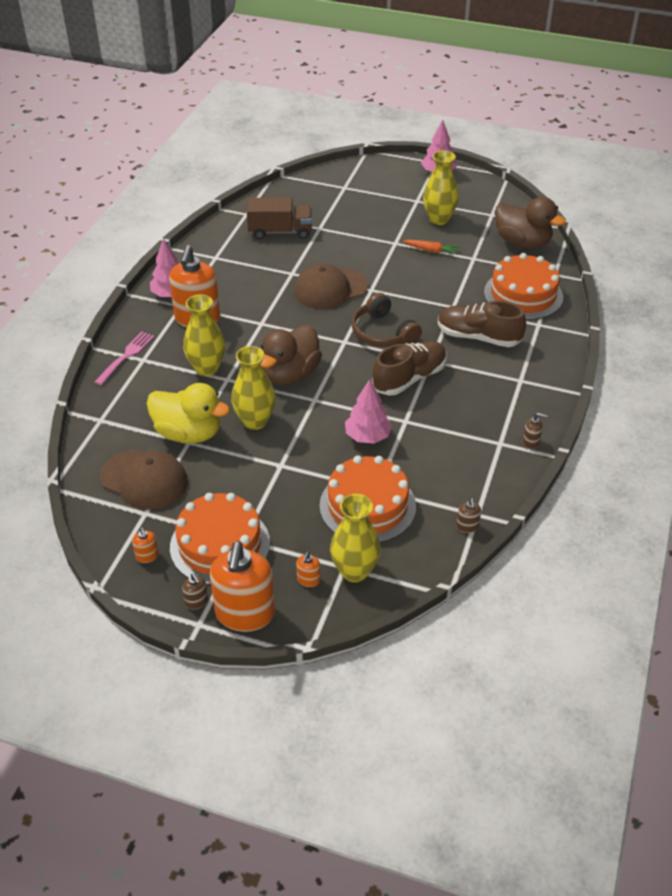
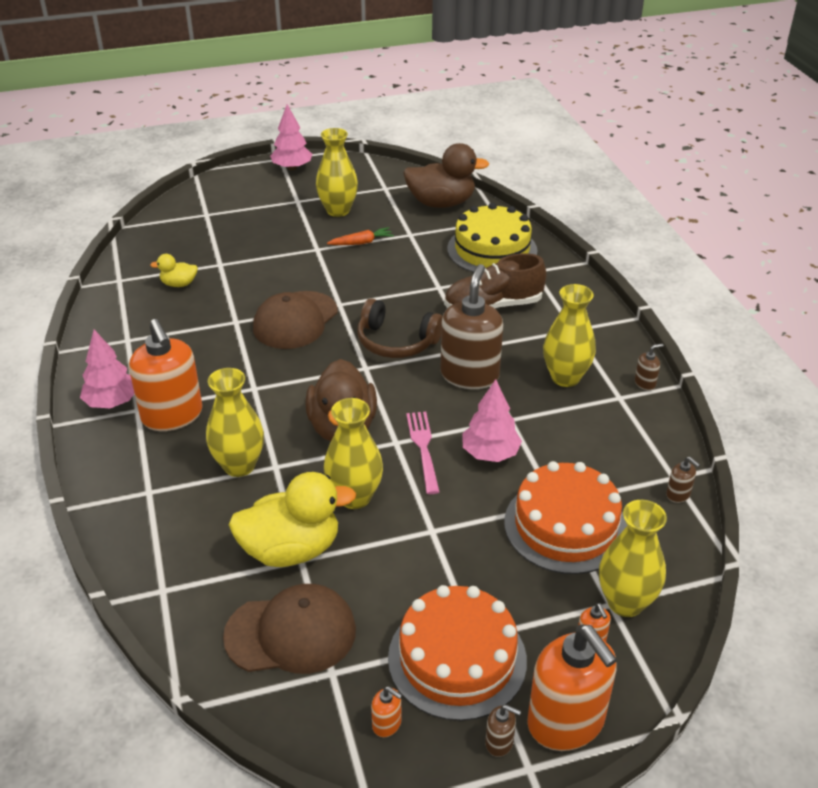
camera: 35 degrees left, 5 degrees down
(126, 356) = (123, 498): pink fork -> pink fork (423, 448)
(280, 232) = (179, 284): brown truck -> yellow duck
(409, 378) = (470, 375): brown shoe -> brown soap dispenser
(475, 411) = (565, 377): none -> yellow vase
(523, 295) = (492, 250): orange cake -> yellow cake

